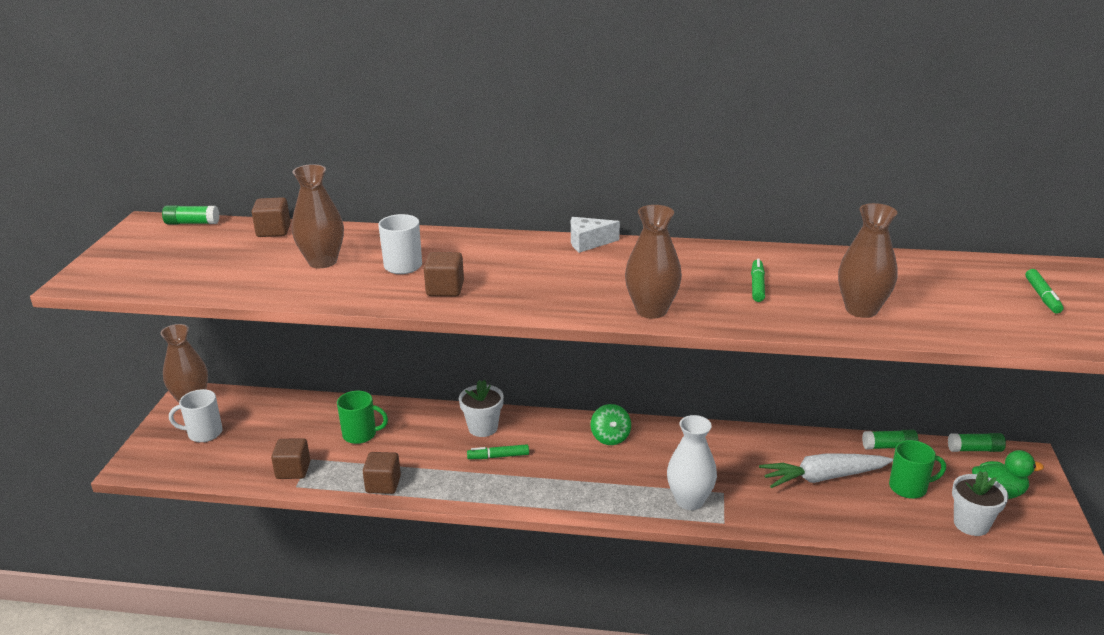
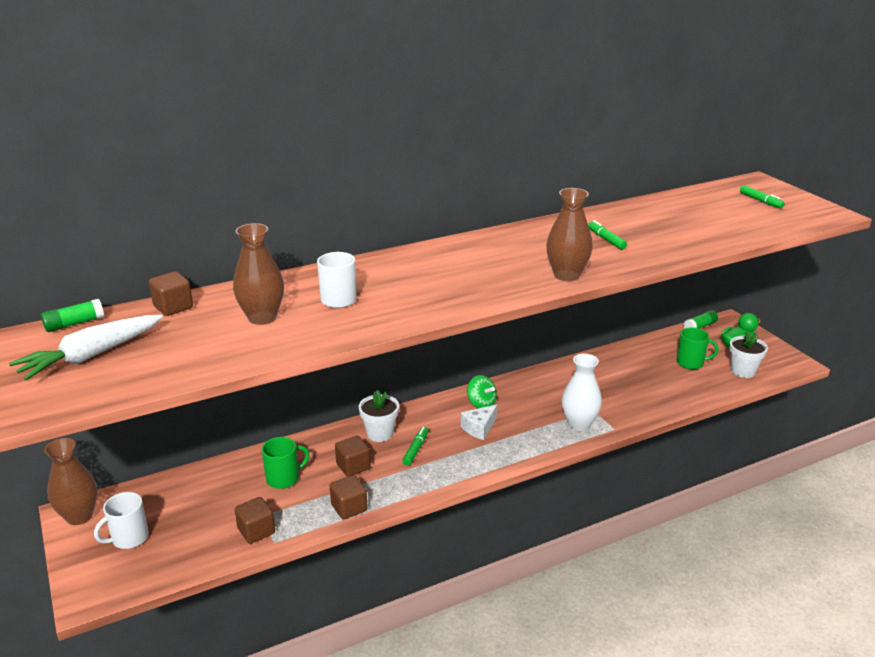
camera: 35 degrees left, 0 degrees up
(445, 289) = (400, 306): brown cube -> brown cube (353, 466)
(498, 456) = (416, 449): green marker -> green marker turned 150 degrees clockwise
(588, 242) = (455, 243): white cheese -> white cheese (479, 428)
(823, 477) = (639, 376): white carrot -> white carrot (91, 356)
(861, 310) = (684, 236): brown vase -> none
(889, 446) = (654, 342): green glue stick -> none
(909, 487) = (691, 363): green mug -> green mug turned 45 degrees clockwise

